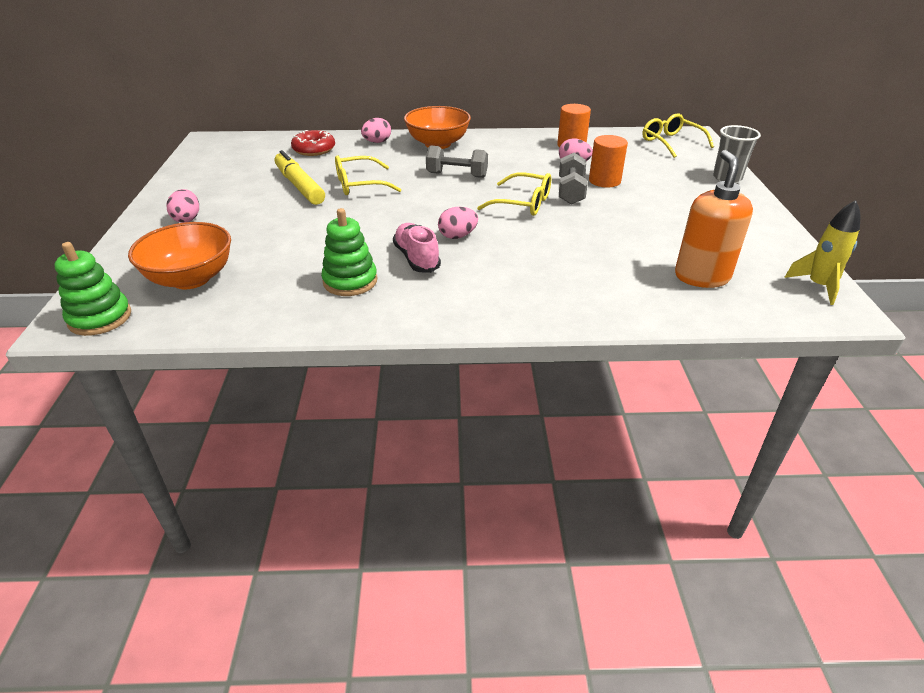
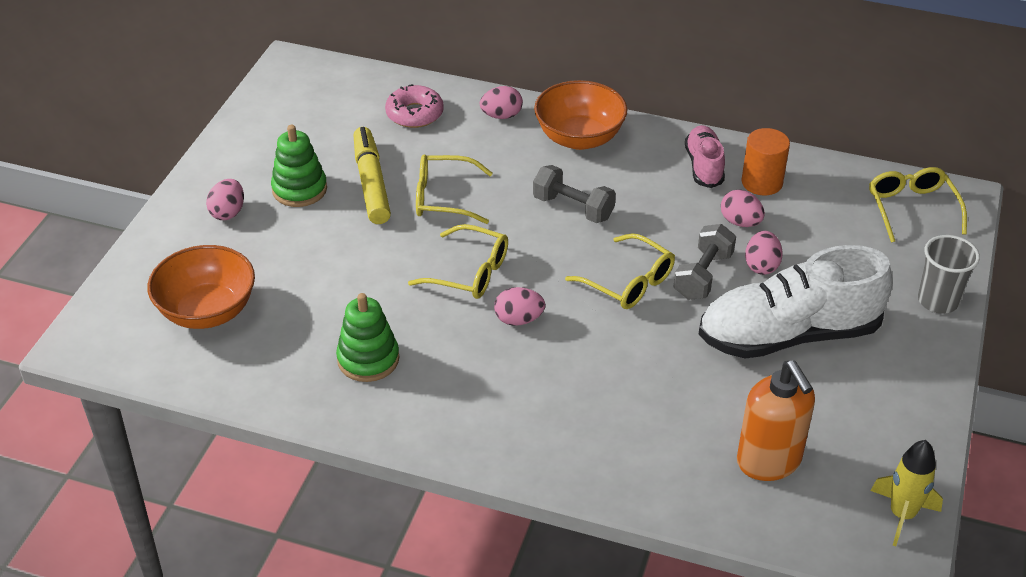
camera: 20 degrees right, 5 degrees up
(100, 318) = (109, 344): green stacking toy -> green stacking toy (299, 189)
(314, 149) = (414, 114): red donut -> pink donut
(403, 218) = (470, 273): none -> yellow glasses
(416, 258) = (455, 344): pink shoe -> pink shoe (704, 166)
(604, 181) = (761, 266): orange cylinder -> pink egg
(652, 209) = (788, 335): none -> white shoe
(701, 277) = (769, 461): orange soap dispenser -> orange soap dispenser turned 135 degrees clockwise

